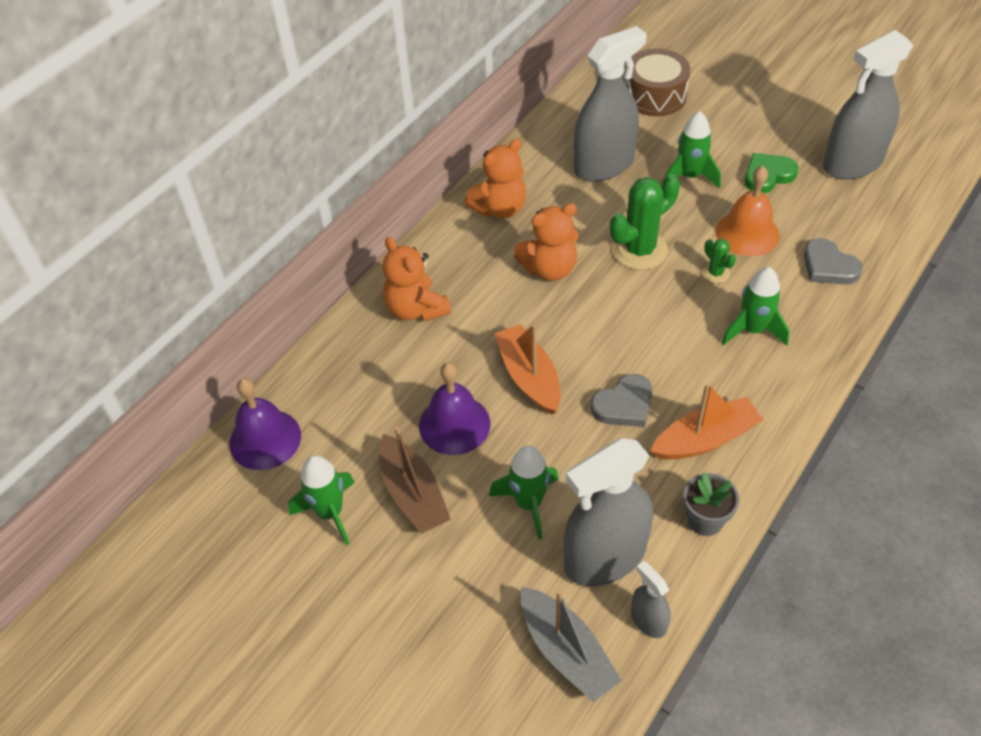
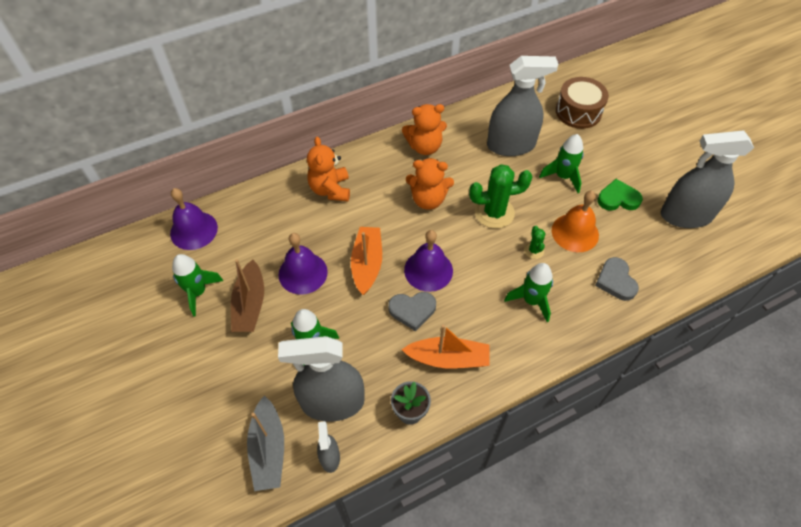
camera: 25 degrees right, 5 degrees up
(609, 350) = (428, 270): none -> purple bell

